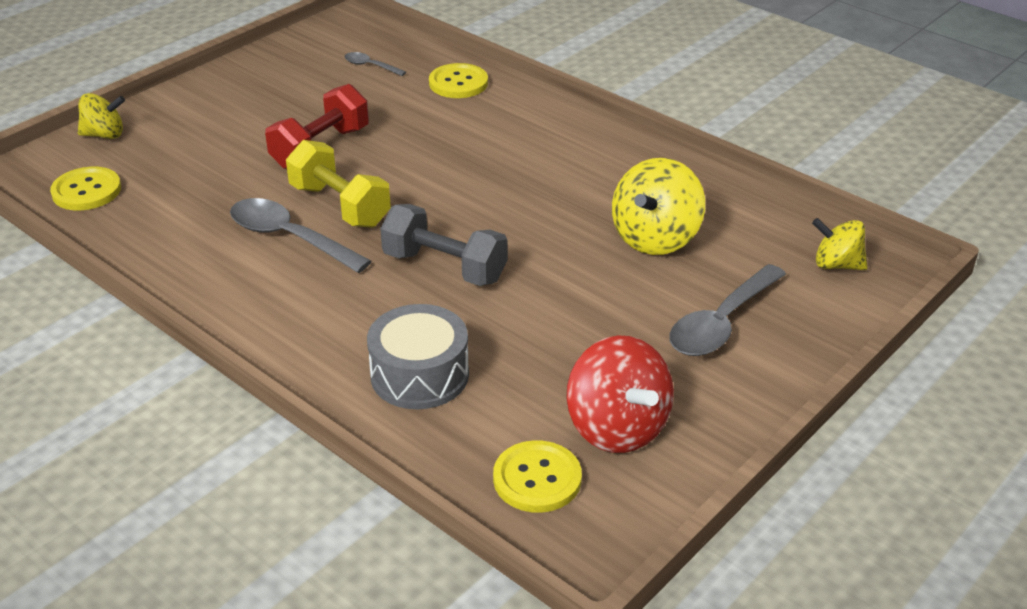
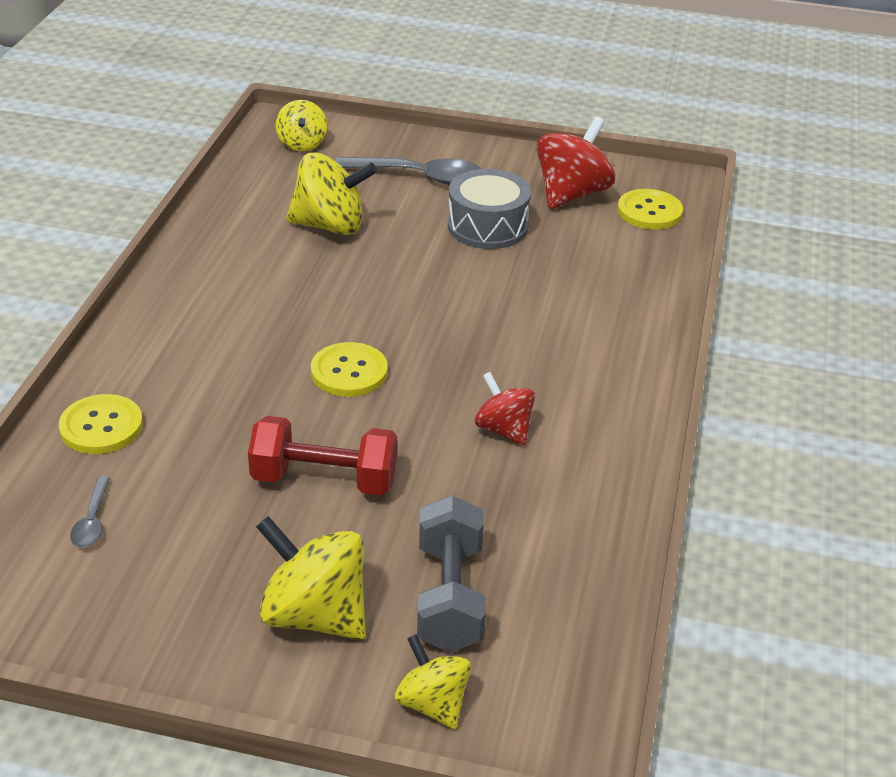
camera: 120 degrees left, 0 degrees up
(86, 191) = (559, 639): yellow button -> yellow button (349, 372)
(212, 116) = (314, 615): none -> yellow spinning top
(289, 237) = (503, 430): grey spoon -> red spinning top
(340, 206) = (424, 418): yellow dumbbell -> none
(419, 375) = (606, 288): grey drum -> grey drum (487, 226)
(444, 267) = (465, 319): grey dumbbell -> grey dumbbell (450, 597)

